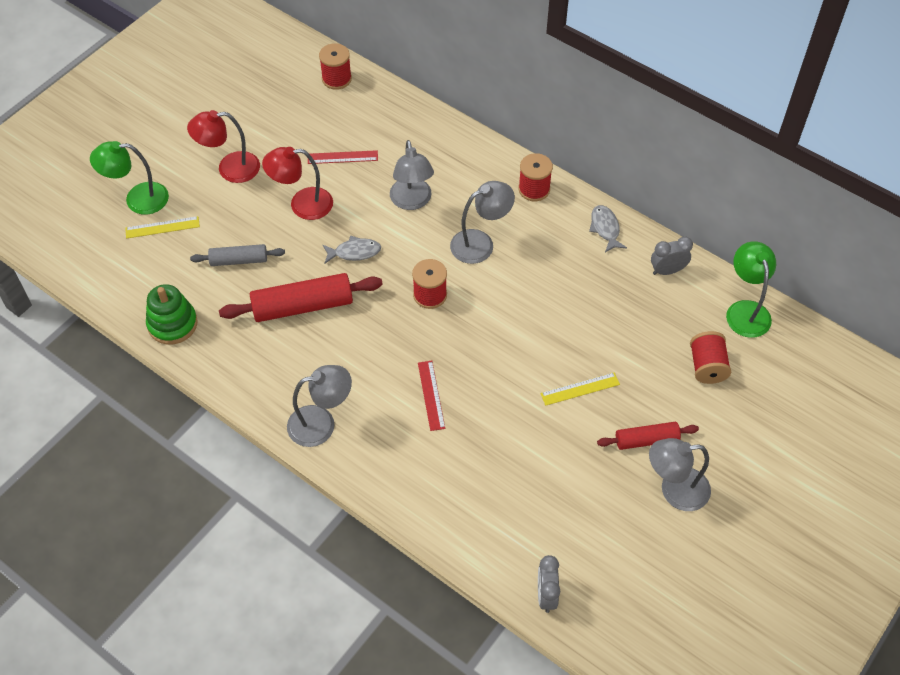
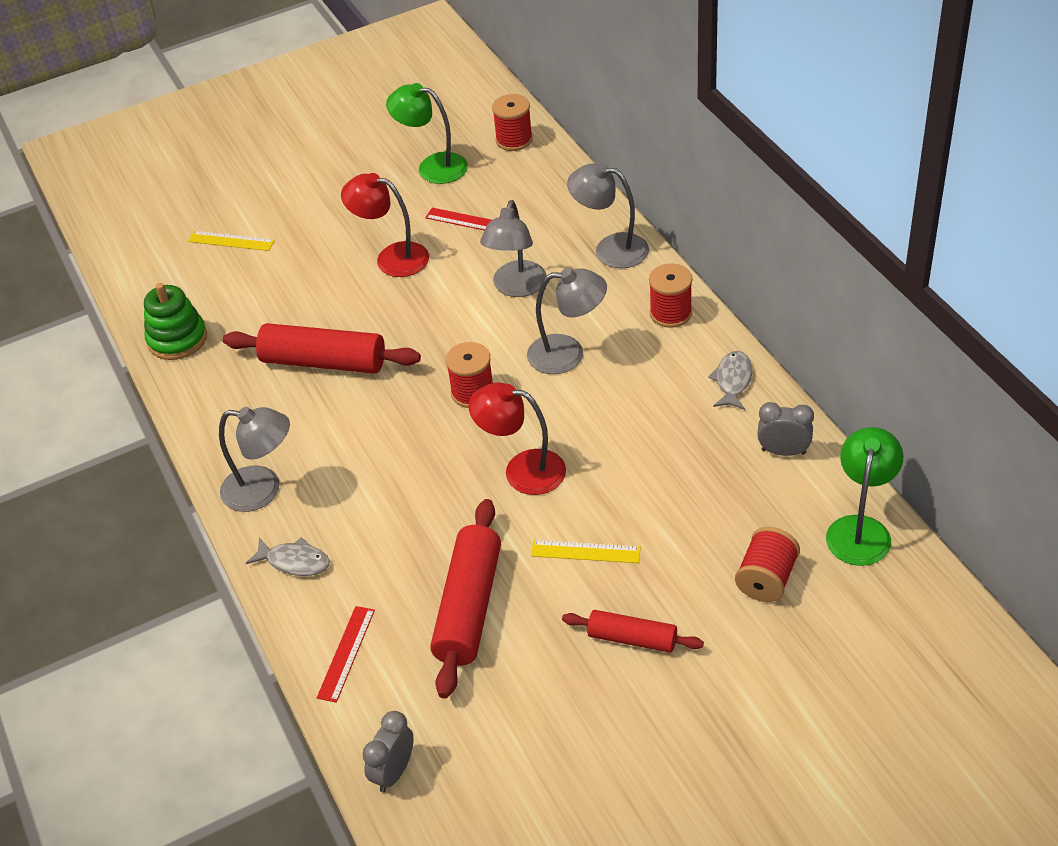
camera: 30 degrees right, 10 degrees down
(137, 199) = (225, 207): green lamp -> green lamp (432, 167)
(230, 168) = (339, 201): red lamp -> red lamp (522, 470)
(239, 260) = (287, 296): grey rolling pin -> none
(354, 252) = (417, 323): grey fish -> grey fish (295, 562)
(431, 395) = (404, 500): red ruler -> red ruler (346, 653)
(525, 458) = (468, 607): none -> red rolling pin
(674, 490) = (631, 710): grey lamp -> grey lamp (610, 249)

